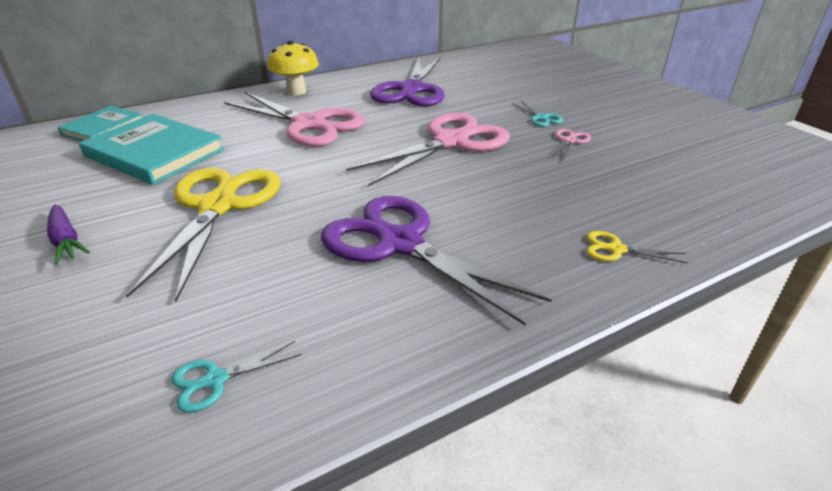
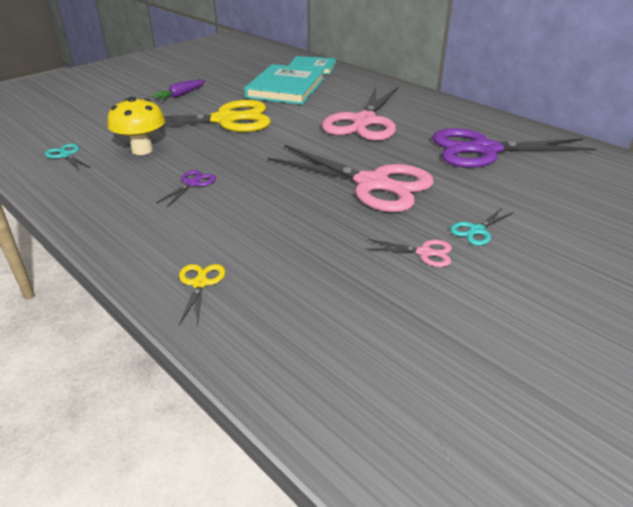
camera: 75 degrees right, 0 degrees up
(296, 91) = (426, 105): yellow mushroom -> yellow mushroom (142, 150)
(400, 244) = (192, 184): purple scissors -> purple scissors, size x0.40

